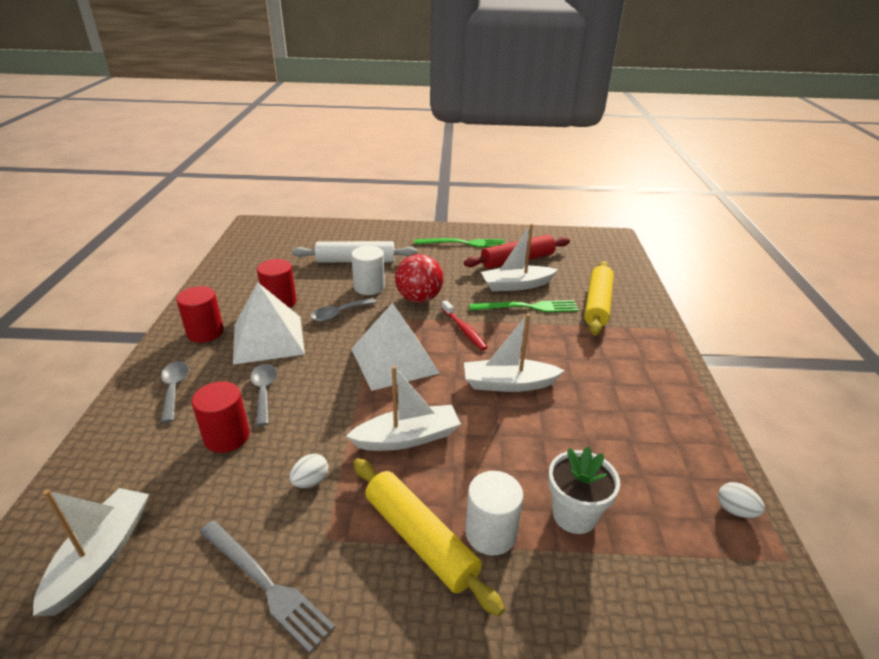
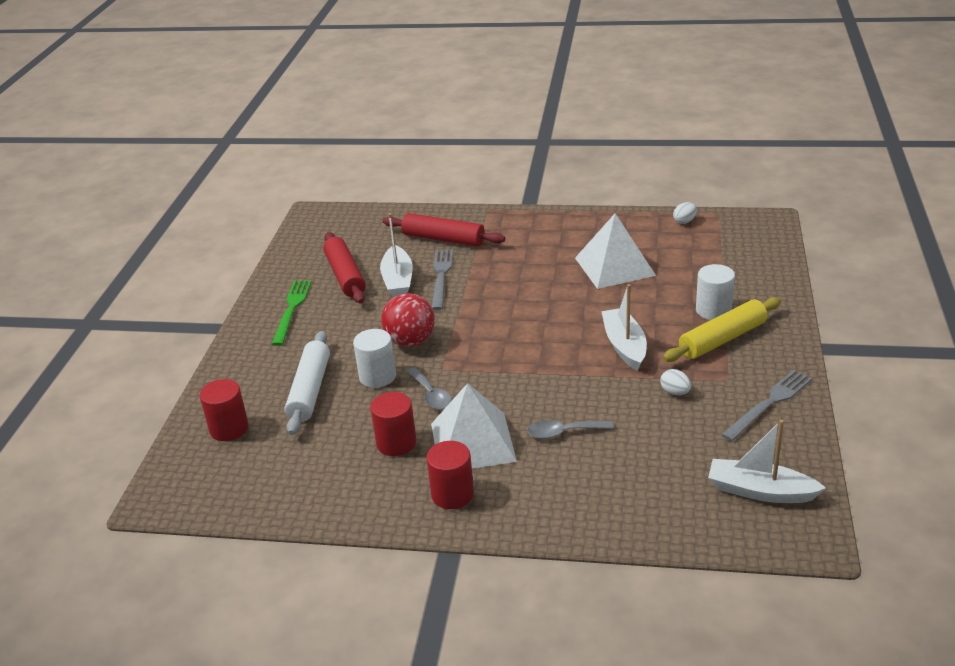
camera: 80 degrees left, 0 degrees up
(174, 389) = (556, 497): grey spoon -> none
(227, 437) = (626, 446): red cylinder -> red cylinder (229, 429)
(394, 360) = (520, 355): white pyramid -> white pyramid (614, 266)
(464, 330) = (474, 314): red toothbrush -> none
(508, 384) = (558, 294): white boat -> none
(527, 307) = (441, 276): green fork -> grey fork
(574, 515) = (694, 277): white flower pot -> none
(597, 304) = (443, 239): yellow rolling pin -> red rolling pin

